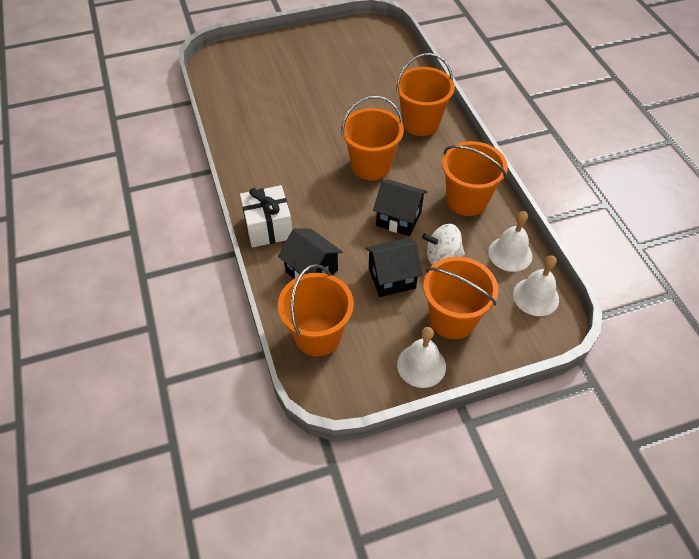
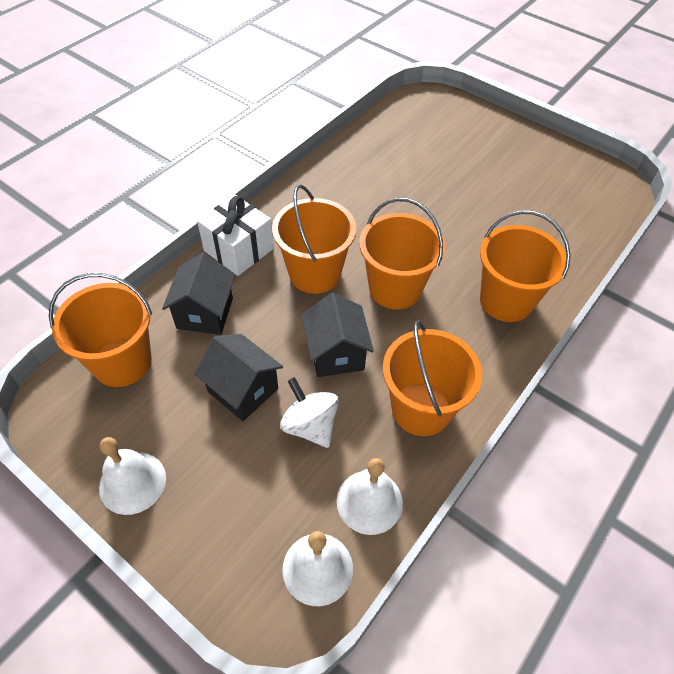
camera: 55 degrees right, 0 degrees up
(452, 319) = (220, 483): orange bucket -> orange bucket (314, 273)

